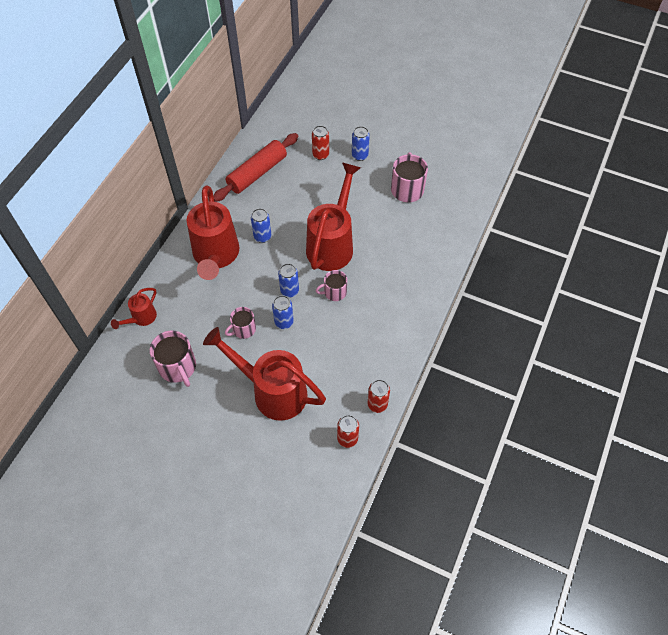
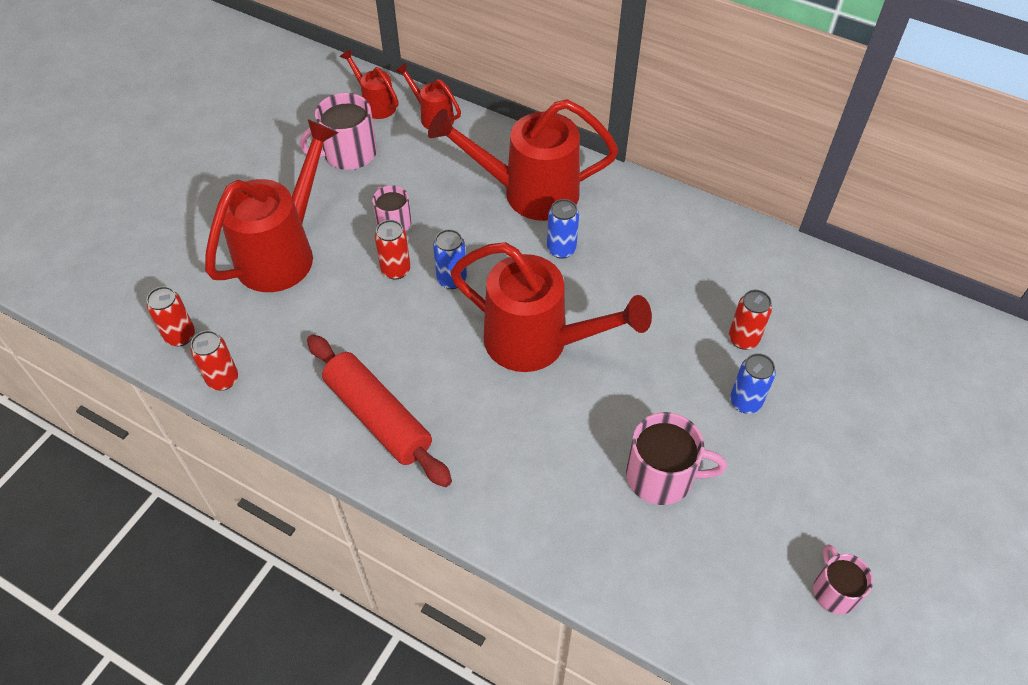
camera: 95 degrees right, 5 degrees down
(126, 357) = (376, 104): none -> red watering can
(257, 173) = (696, 246): red rolling pin -> red rolling pin (378, 417)
(284, 322) = (396, 270): blue can -> red can
(334, 292) = (440, 338): pink mug -> pink mug (834, 591)

